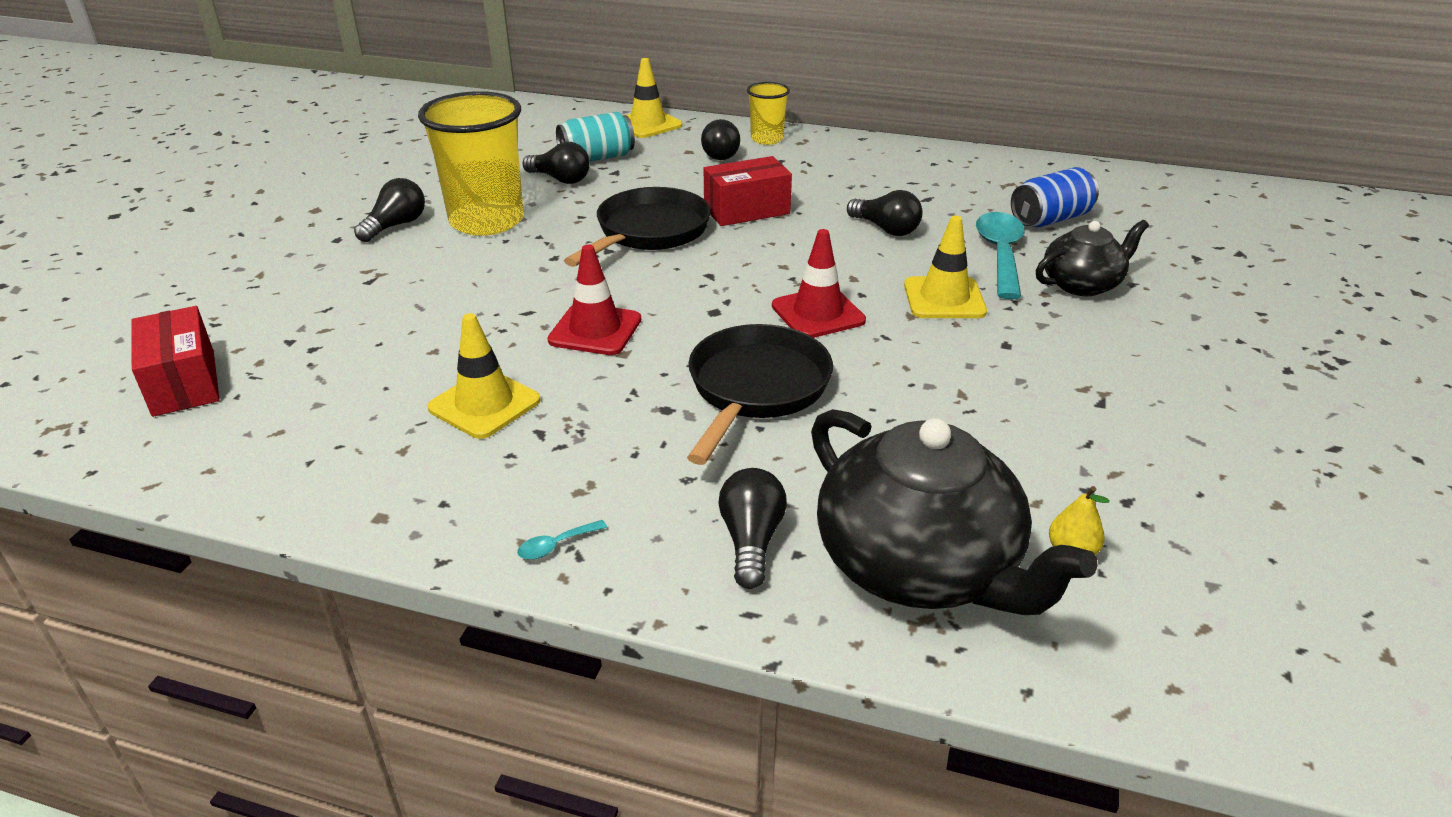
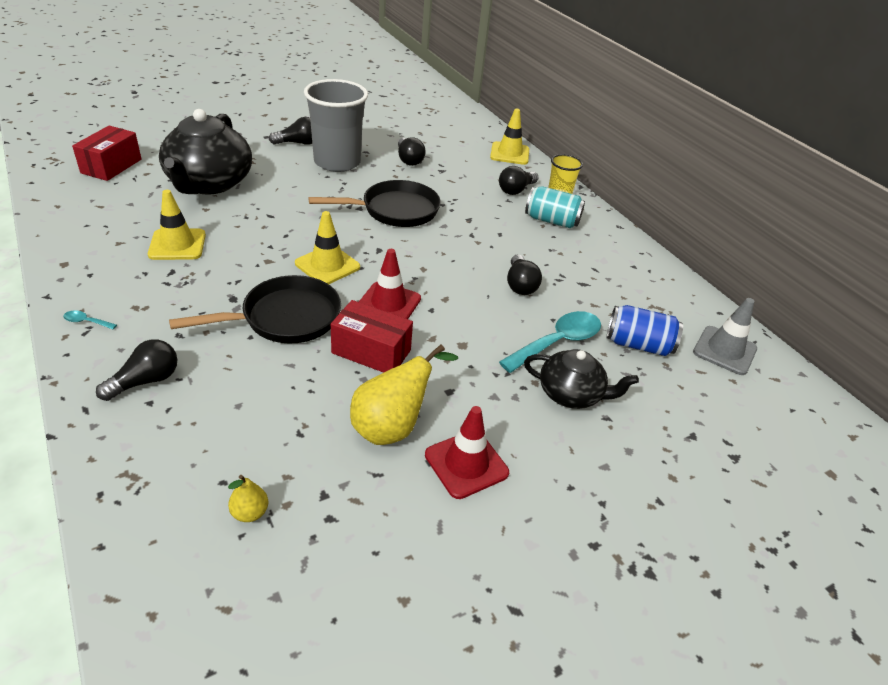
camera: 40 degrees right, 5 degrees up
(487, 221) = (337, 162): yellow cup -> grey cup
(595, 330) = (278, 242): red traffic cone -> red traffic cone (466, 464)
(597, 158) = (447, 158): turquoise can -> turquoise can (551, 221)
(746, 210) = (465, 228): red box -> red box (371, 352)
(919, 565) = (179, 453): black teapot -> black teapot (209, 183)
(944, 298) = (469, 343): yellow traffic cone -> yellow traffic cone (327, 265)
(1025, 401) = (392, 426): none -> yellow pear
(1104, 187) = (724, 350): none -> grey traffic cone

